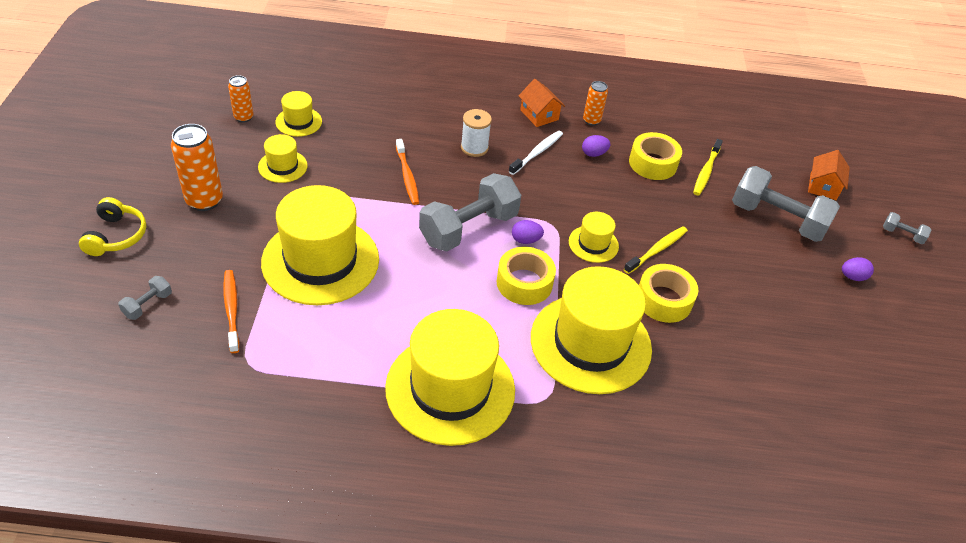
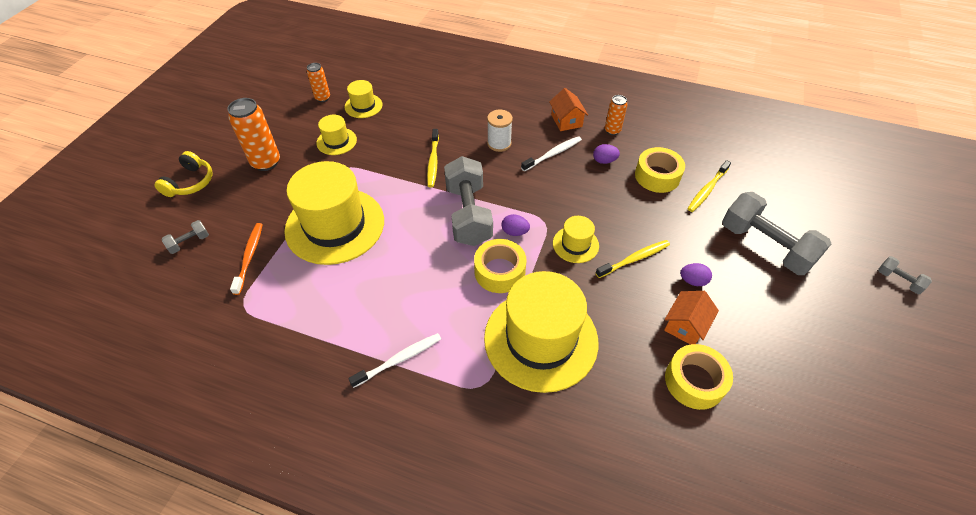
camera: 20 degrees right, 5 degrees up
(407, 176) = (433, 161): orange toothbrush -> yellow toothbrush
(450, 389) = (399, 360): yellow hat -> white toothbrush
(468, 228) = (468, 214): grey dumbbell -> grey dumbbell turned 75 degrees counterclockwise
(664, 300) = (625, 309): yellow tape -> yellow tape (694, 381)
(823, 186) = (824, 219): orange house -> orange house (685, 325)
(852, 277) = (829, 316): purple egg -> purple egg (692, 281)

